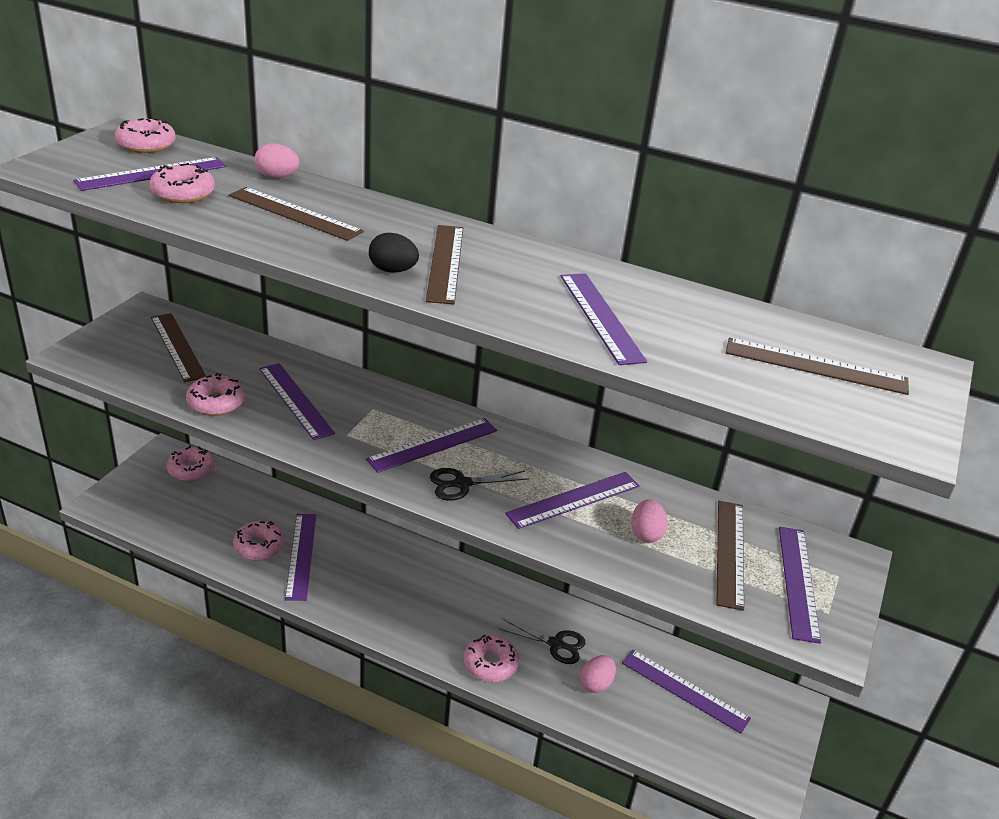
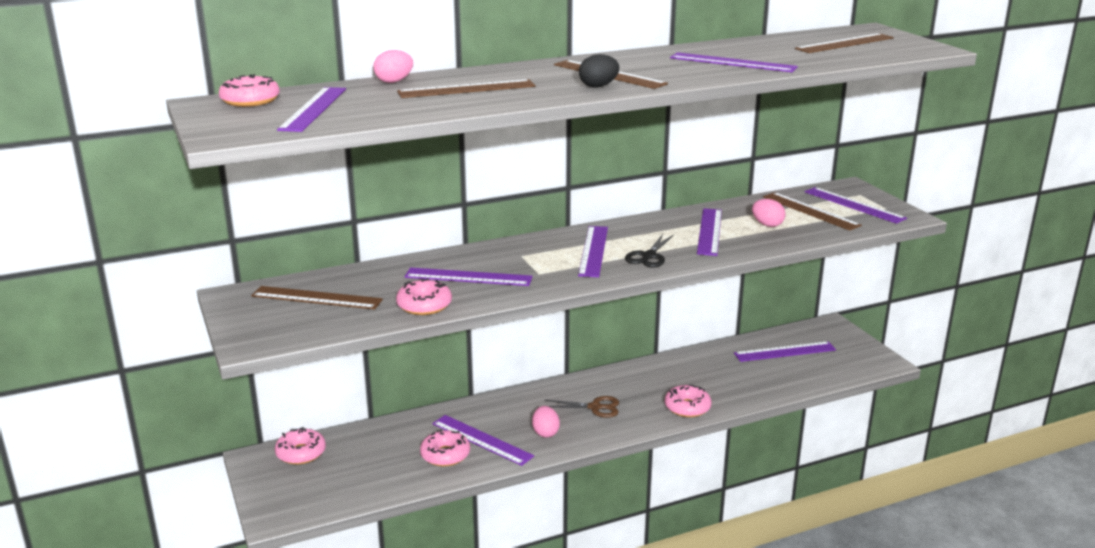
camera: 45 degrees left, 10 degrees down
(183, 193) = (370, 107): pink donut -> none
(423, 599) = (595, 407): none -> brown scissors
(556, 644) = (698, 376): black scissors -> none
(596, 684) = (747, 378): pink egg -> pink egg (545, 433)

